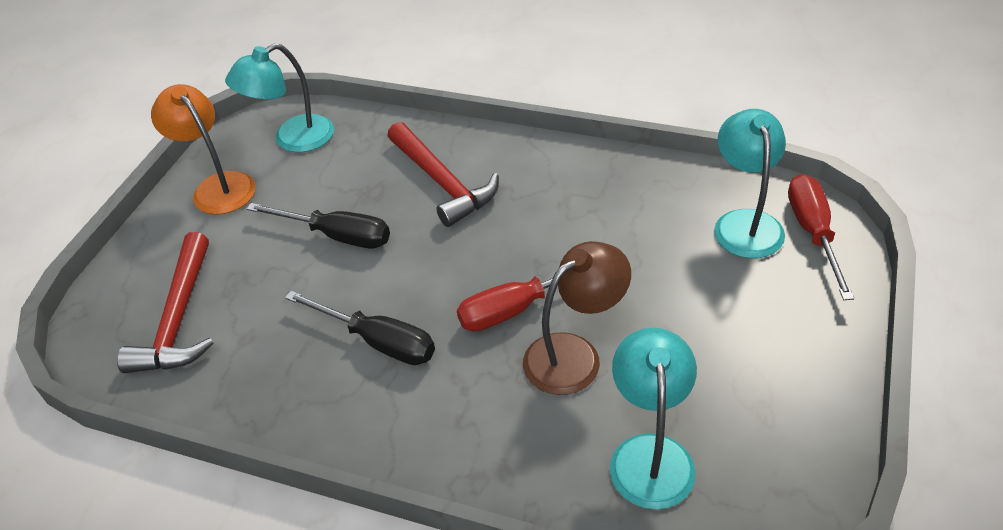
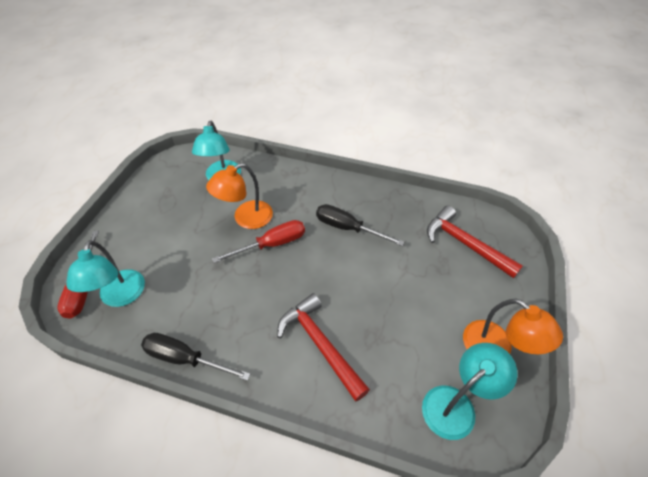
camera: 175 degrees right, 5 degrees up
(179, 319) = (464, 244): red hammer -> red hammer turned 45 degrees counterclockwise
(337, 236) = (388, 298): black screwdriver -> black screwdriver (185, 358)
(574, 355) = (246, 219): brown lamp -> orange lamp

